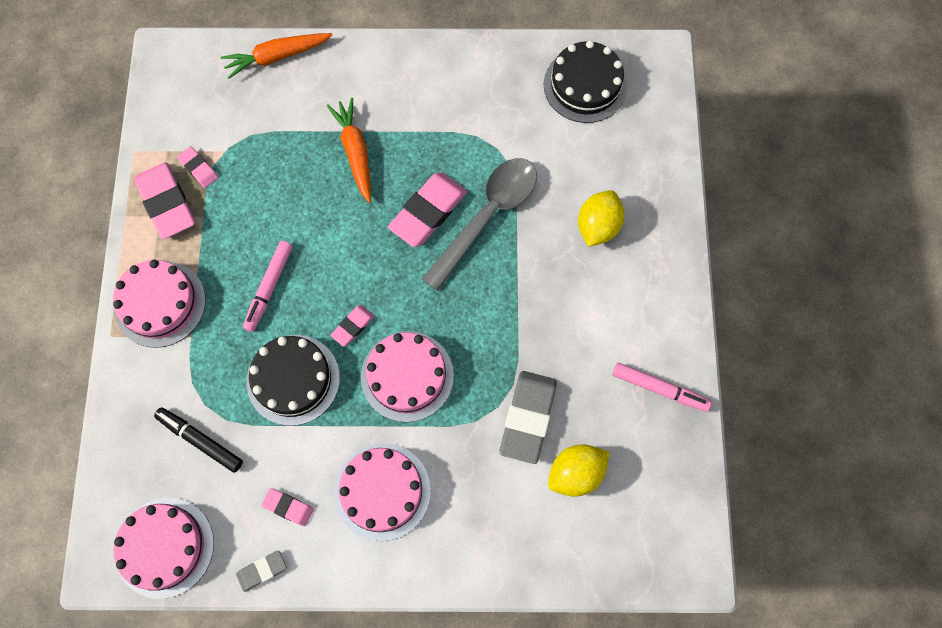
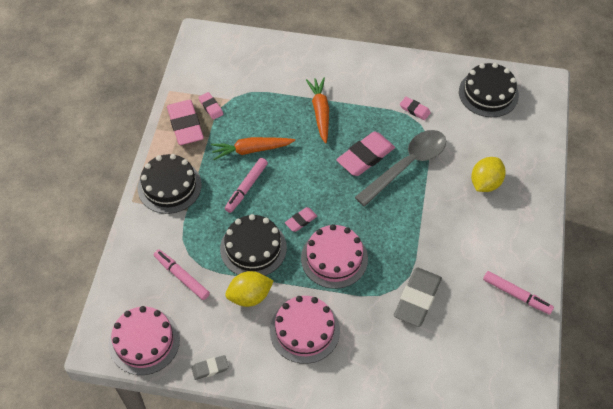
camera: 10 degrees right, 15 degrees down
(160, 303) = (169, 186): pink cake -> black cake
(200, 440) = (181, 277): black marker -> pink marker
(276, 57) = (276, 47): orange carrot -> orange carrot (251, 150)
(288, 507) = (236, 330): pink eraser -> pink eraser (414, 110)
(576, 473) = (447, 341): yellow lemon -> yellow lemon (250, 296)

